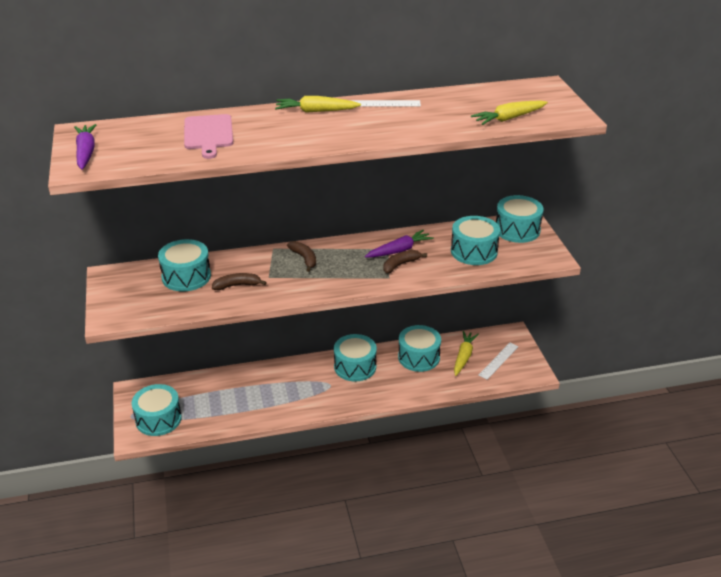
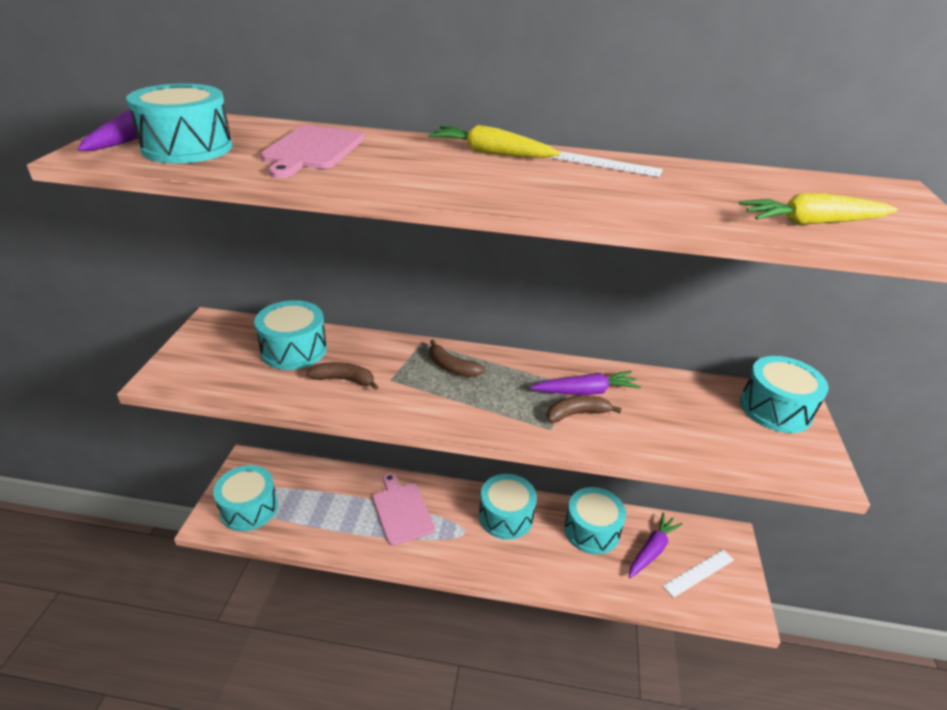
camera: 20 degrees right, 0 degrees up
(277, 386) = (401, 511): none -> pink cutting board
(304, 259) = (452, 367): brown banana -> brown banana turned 135 degrees clockwise
(463, 357) = (652, 550): yellow carrot -> purple carrot
(474, 251) = (696, 424): turquoise drum -> turquoise drum (187, 148)

